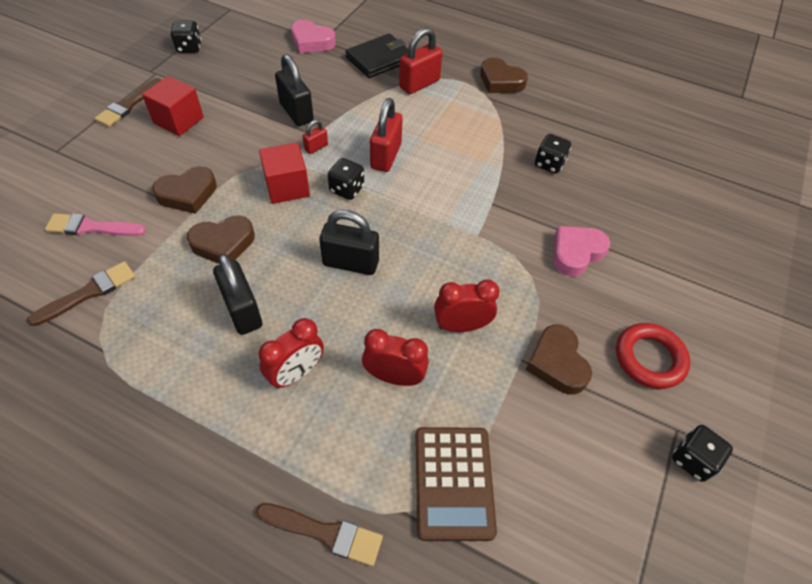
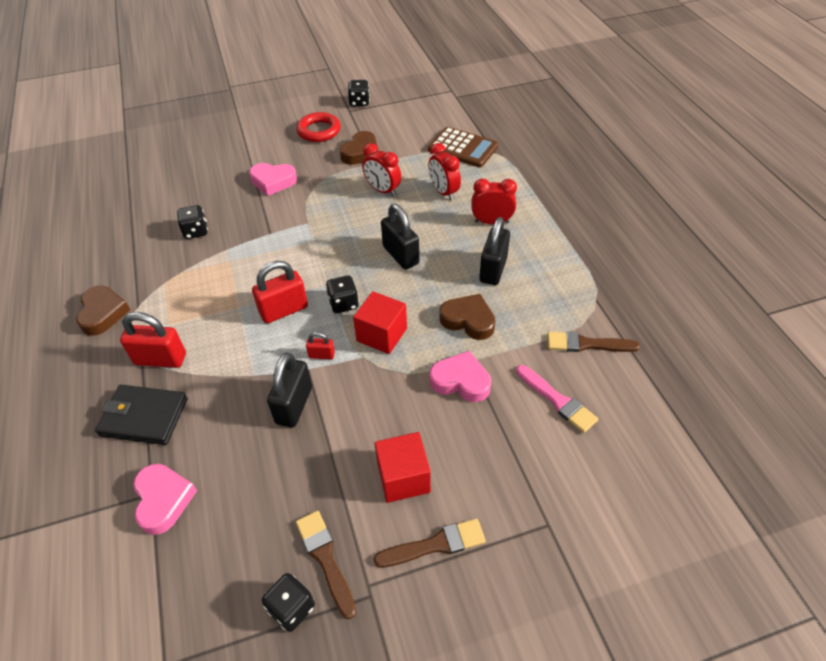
camera: 130 degrees left, 5 degrees down
(188, 194) = (461, 381): brown heart -> pink heart
(325, 533) = (534, 165): brown brush -> brown brush (325, 558)
(453, 482) = (463, 148): brown calculator -> brown calculator turned 75 degrees clockwise

